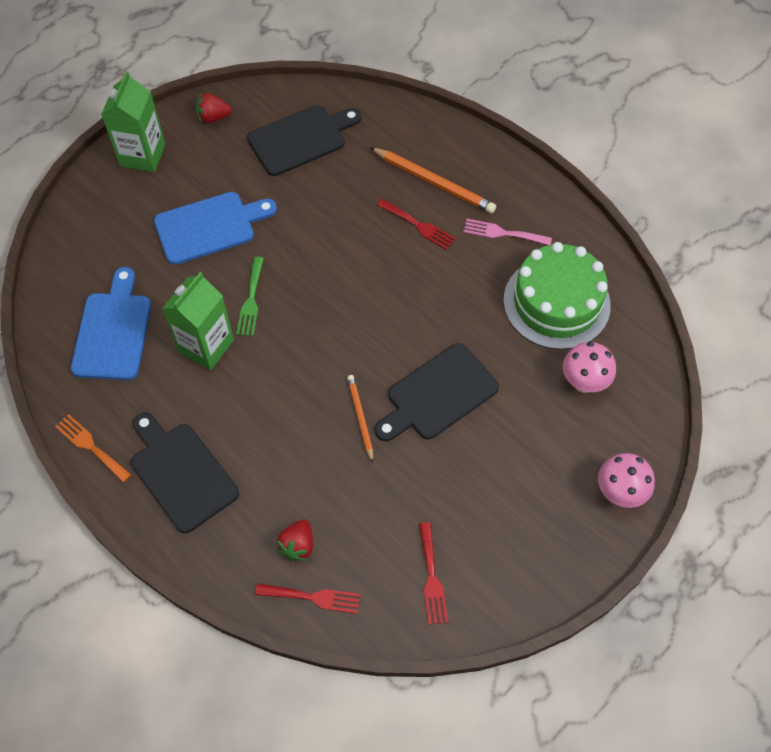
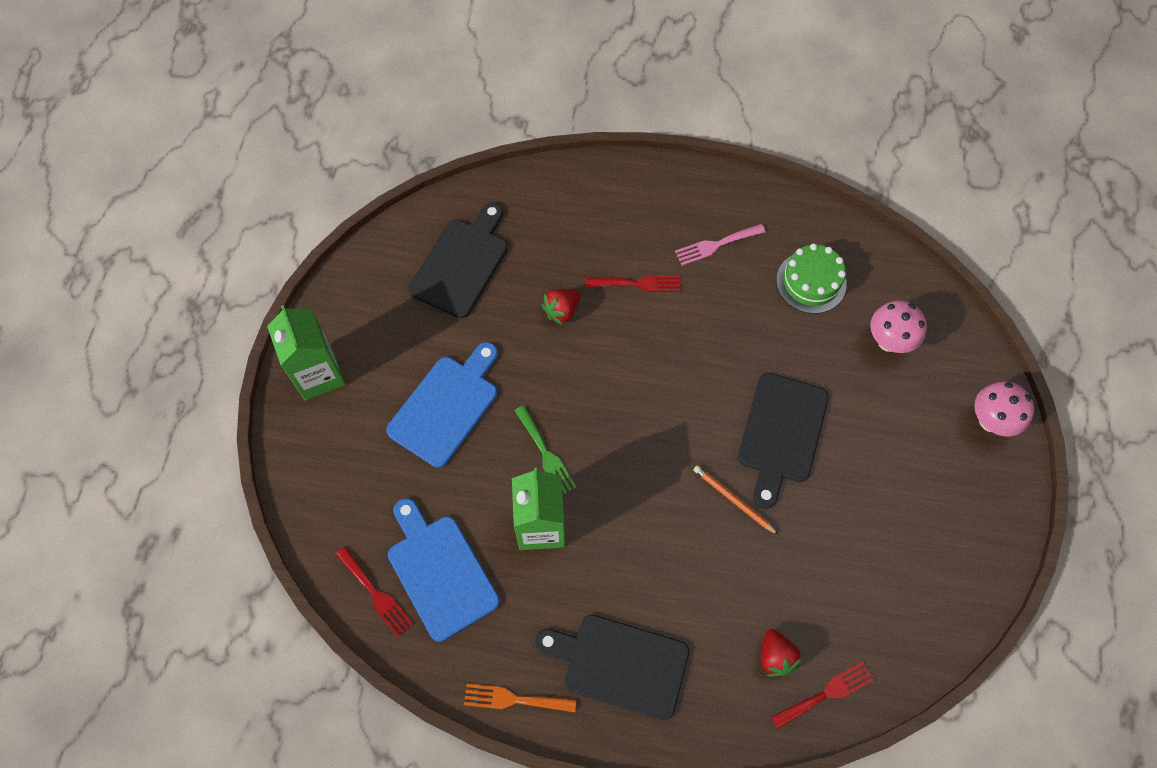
camera: 35 degrees left, 5 degrees up
(213, 117) = (358, 292): red strawberry -> red strawberry (562, 311)
(432, 578) = (907, 603): red fork -> red fork (376, 594)
(434, 182) = (618, 232): orange pencil -> none
(556, 302) = (811, 282): green cake -> green cake, size x0.63

